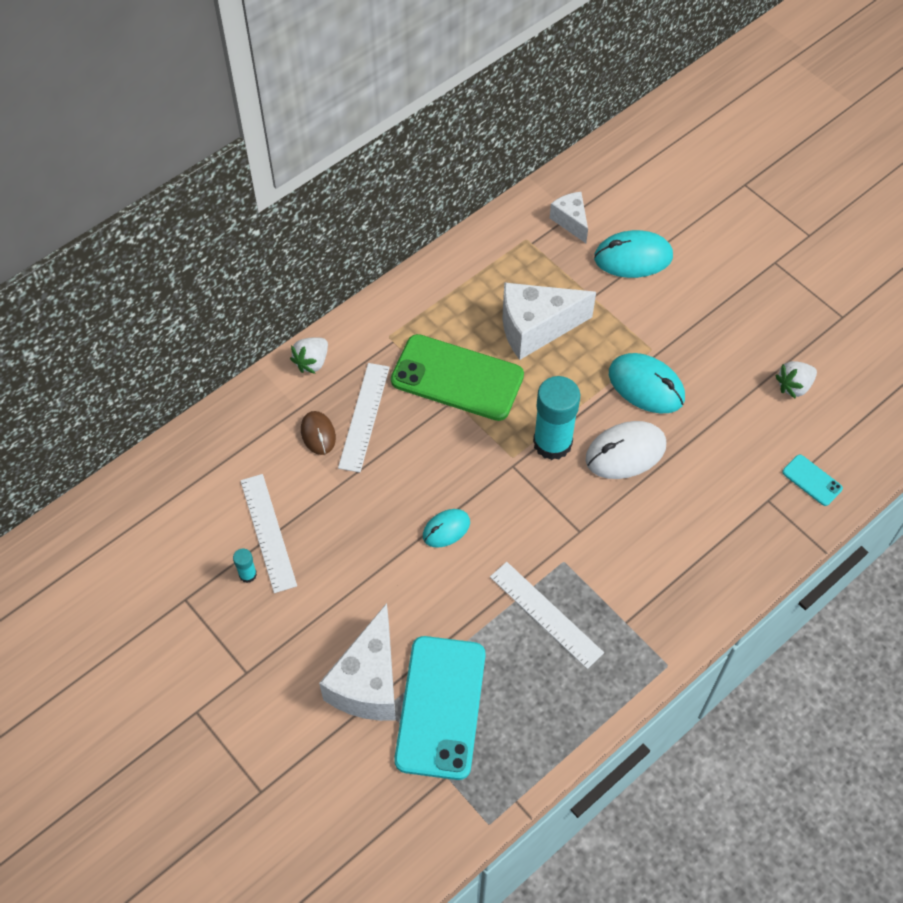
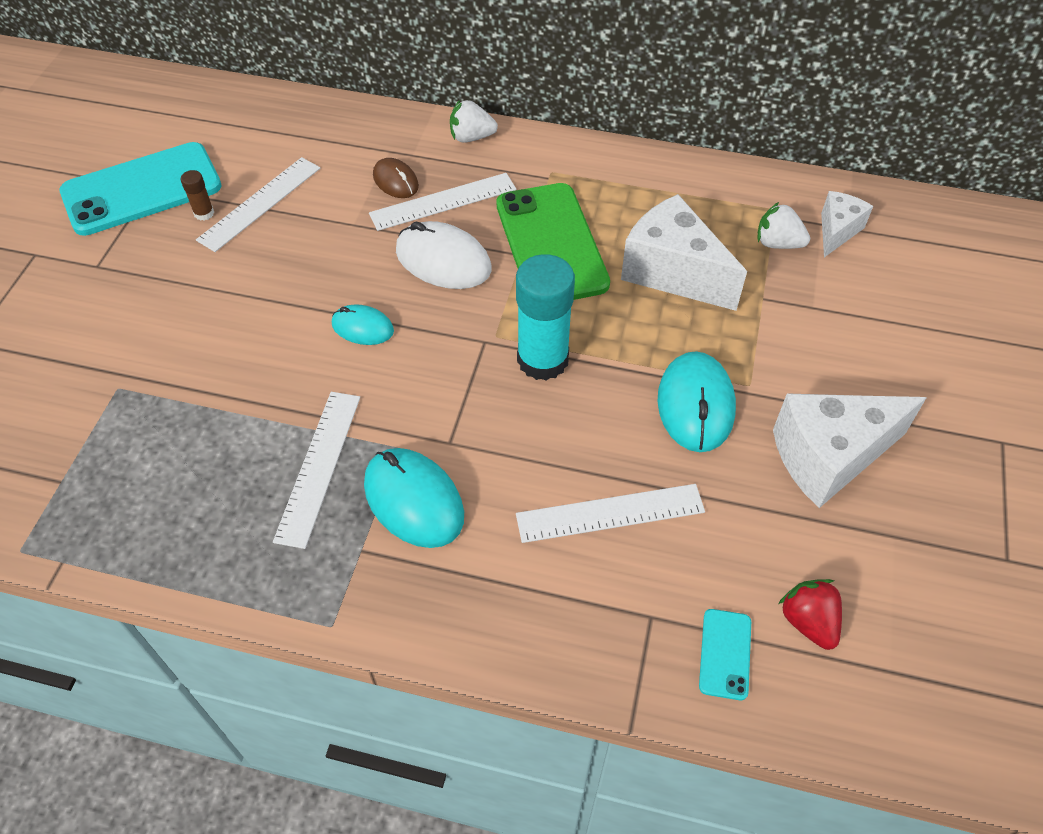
camera: 55 degrees right, 5 degrees down
(248, 574) = (204, 213): turquoise glue stick -> brown glue stick
(318, 434) = (395, 181): brown mouse -> brown mouse turned 75 degrees counterclockwise
(368, 682) = (138, 359): white cheese -> white cheese (829, 457)
(440, 707) = (143, 432): turquoise phone -> turquoise phone (142, 189)
(625, 452) = (589, 431): white mouse -> white mouse (443, 260)
(633, 257) = (852, 305): turquoise mouse -> turquoise mouse (414, 500)
(690, 478) = (610, 513): none -> white ruler
(794, 386) = (845, 558): white strawberry -> white strawberry (777, 243)
(818, 430) = (808, 621): none -> red strawberry

